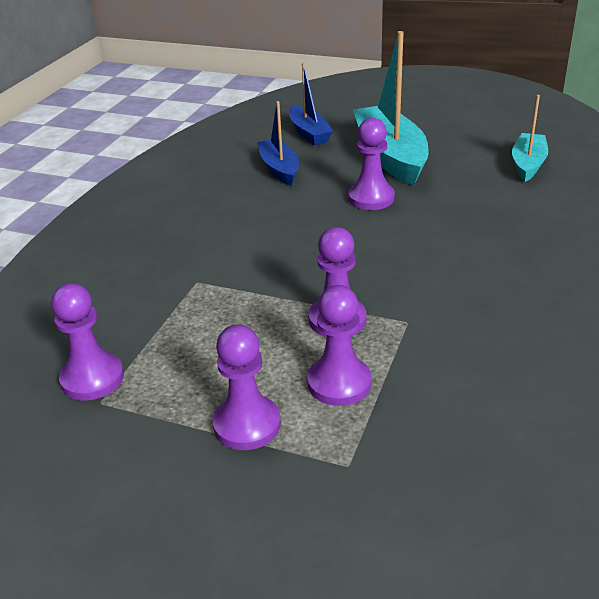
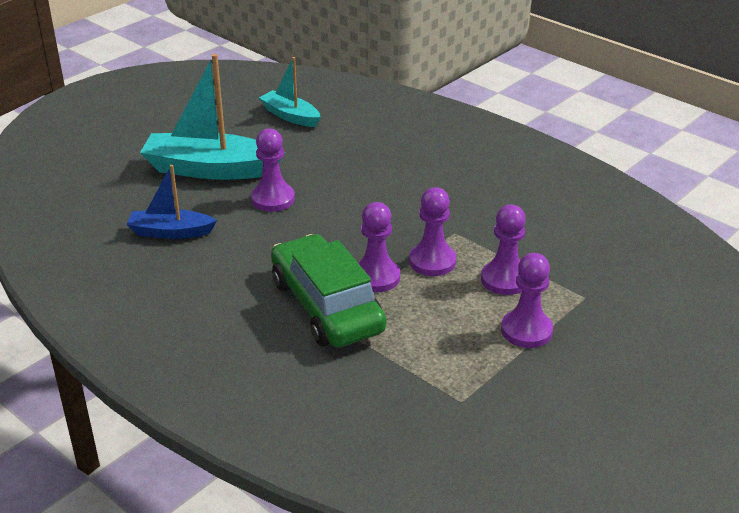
camera: 70 degrees left, 0 degrees up
(92, 378) = (428, 401): purple pawn -> purple pawn (376, 277)
(218, 275) = (327, 306): none -> green car
(309, 133) = (115, 198): blue boat -> none

